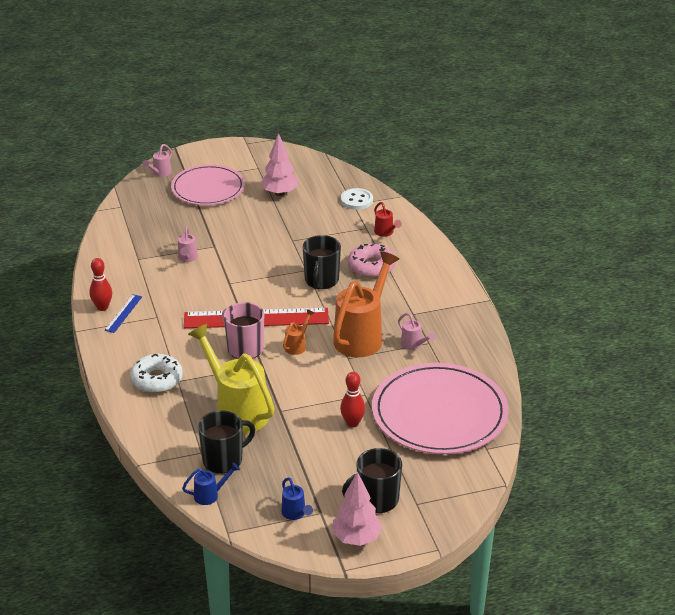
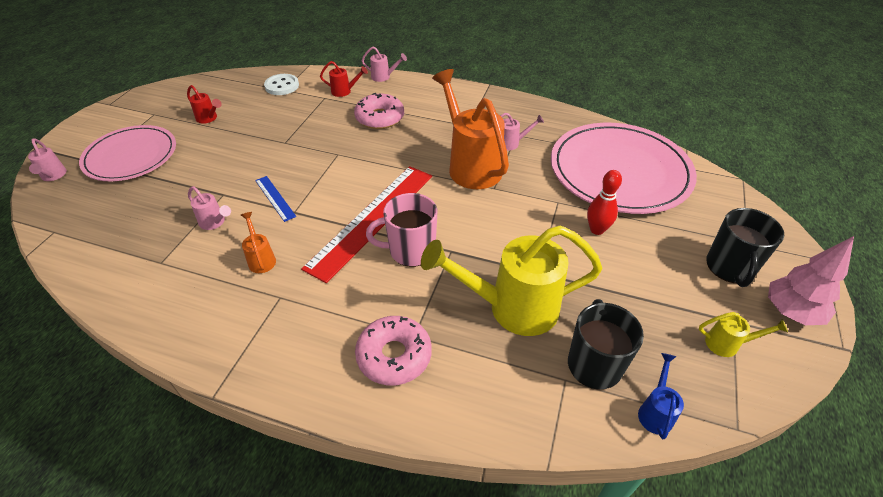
camera: 55 degrees left, 10 degrees up
(102, 307) = (202, 341): red bowling pin -> none
(123, 313) = (238, 325): blue ruler -> blue ruler (275, 198)
(157, 380) = (394, 356): white donut -> pink donut
(280, 193) = (209, 119): pink tree -> red watering can
(295, 514) = (728, 344): blue watering can -> yellow watering can
(297, 345) = (444, 211): orange watering can -> orange watering can (261, 258)
(321, 280) = (364, 152): black mug -> none
(430, 241) = (384, 77): none -> pink watering can

